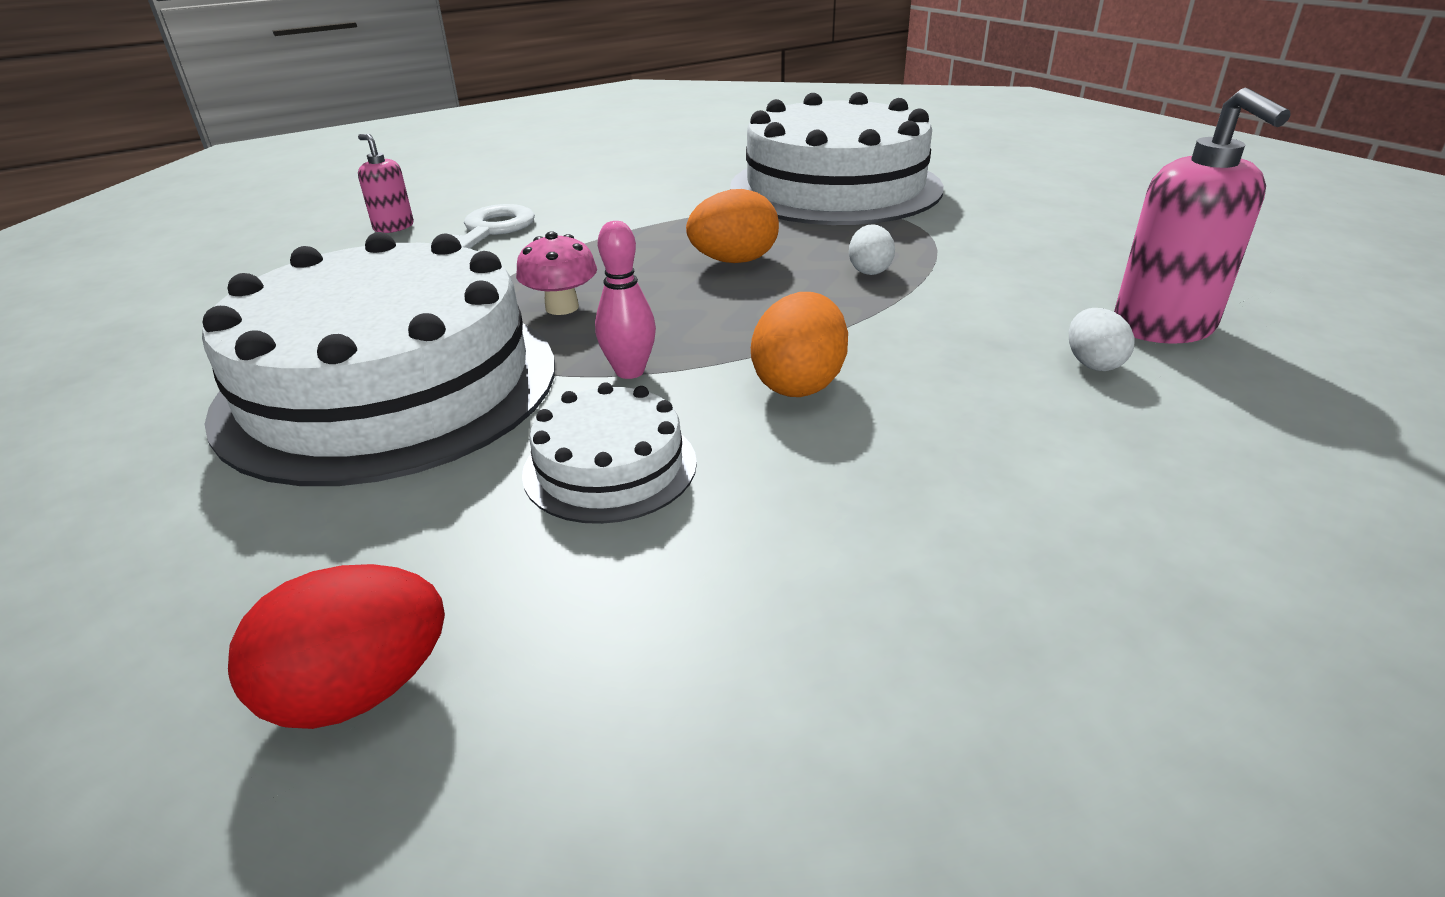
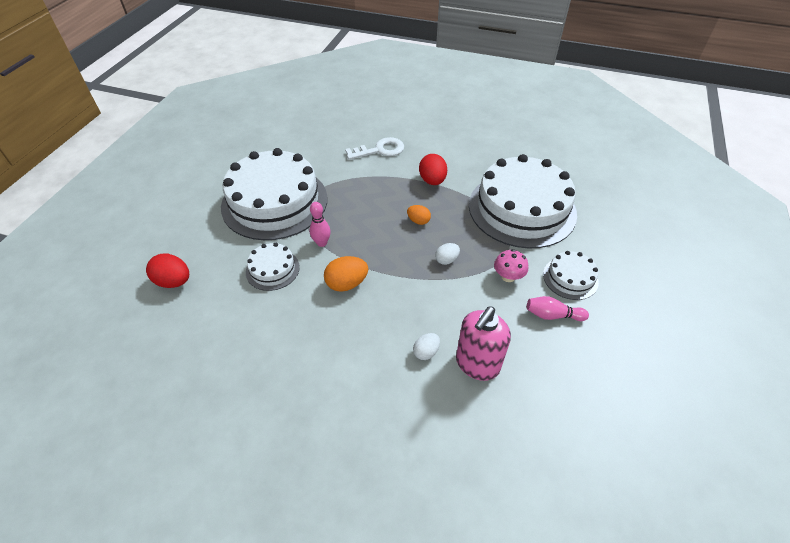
camera: 50 degrees right, 15 degrees up
(393, 227) = (363, 128): pink soap dispenser -> none
(562, 307) = (346, 203): pink mushroom -> pink mushroom (508, 276)
(654, 220) = (432, 181): none -> red egg
(734, 261) = (418, 221): orange egg -> orange egg, size x0.62
(1028, 205) = (570, 278): none -> white cake
(1097, 239) = (552, 315): none -> pink bowling pin

